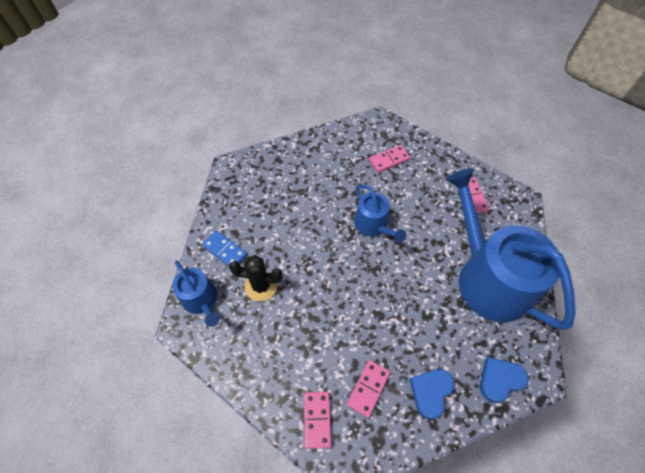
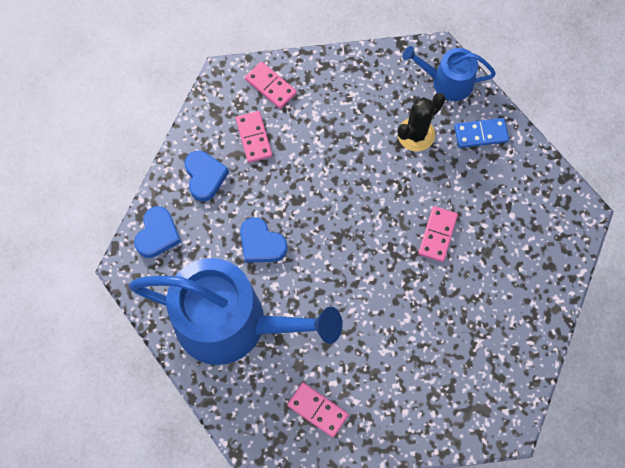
camera: 135 degrees right, 10 degrees up
(373, 225) = (382, 280): blue watering can -> none
(389, 160) = (443, 377): pink domino -> pink domino (437, 234)
(428, 308) = (261, 244): none -> blue heart

